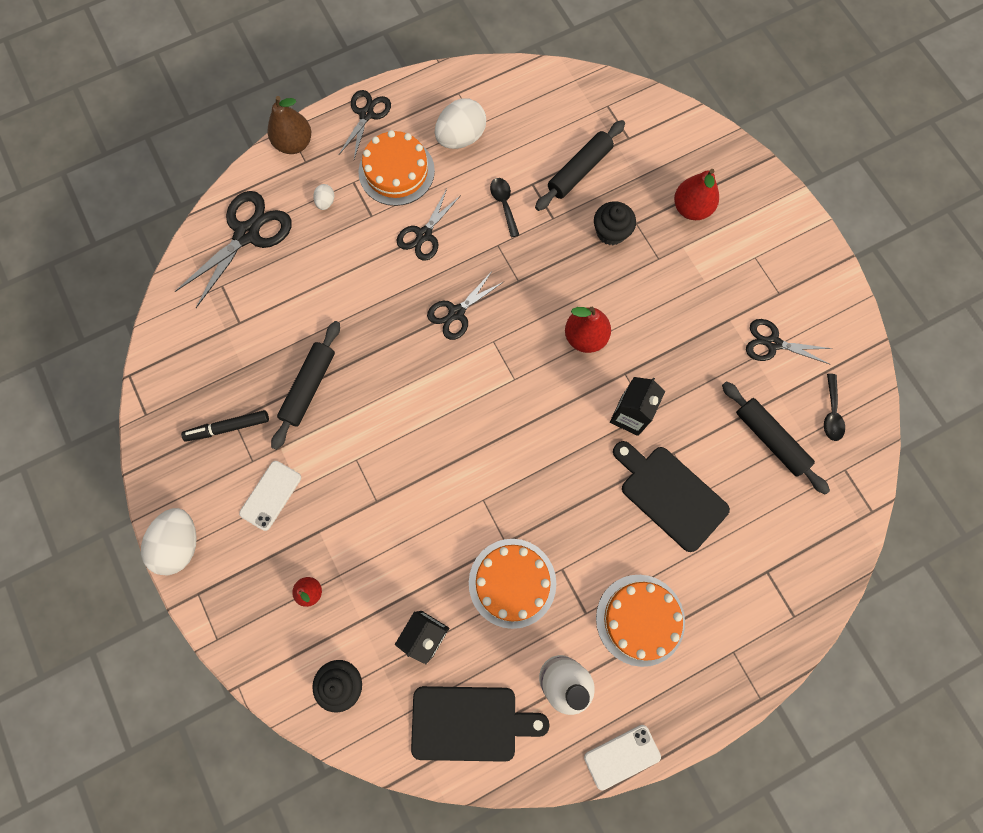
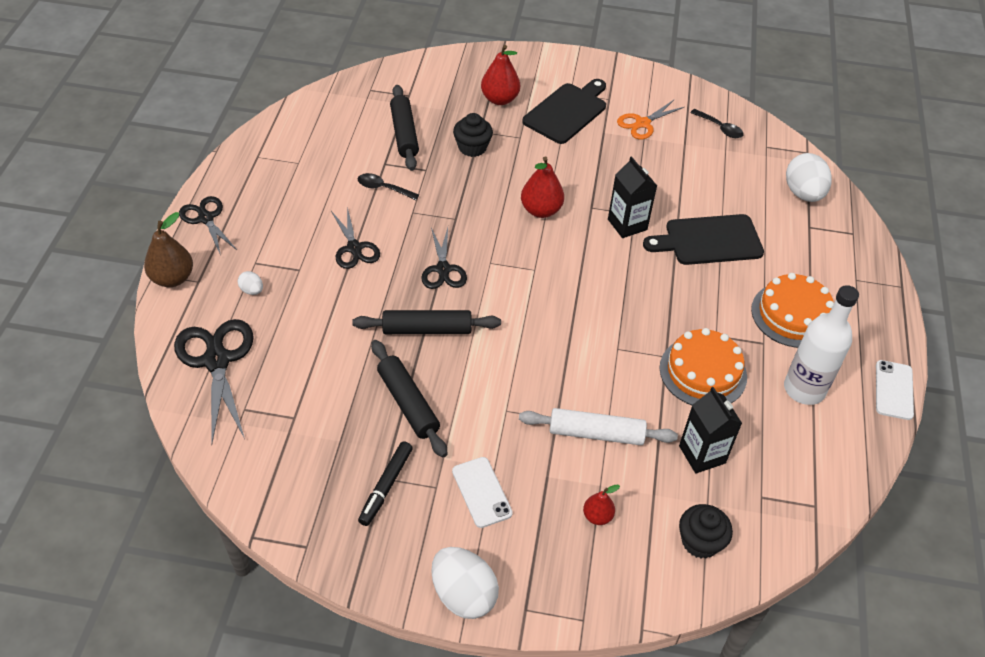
camera: 55 degrees left, 25 degrees down
(385, 540) = (596, 433): none -> white rolling pin
(396, 171) = (279, 231): orange cake -> none
(461, 138) = (297, 178): white egg -> white egg (803, 193)
(470, 723) = (801, 471): black cutting board -> black cutting board (567, 112)
(770, 439) = (712, 166): black rolling pin -> black rolling pin (427, 329)
(772, 343) = (642, 123): black scissors -> orange scissors

